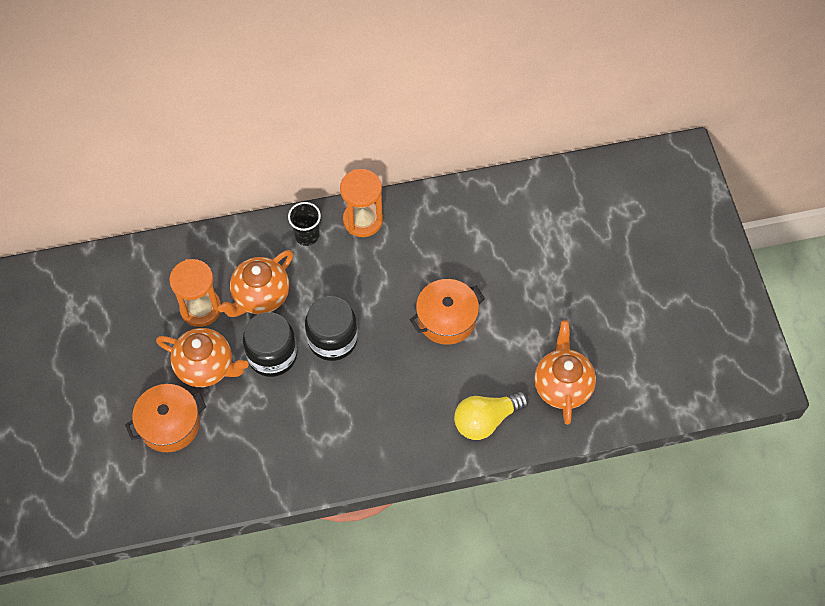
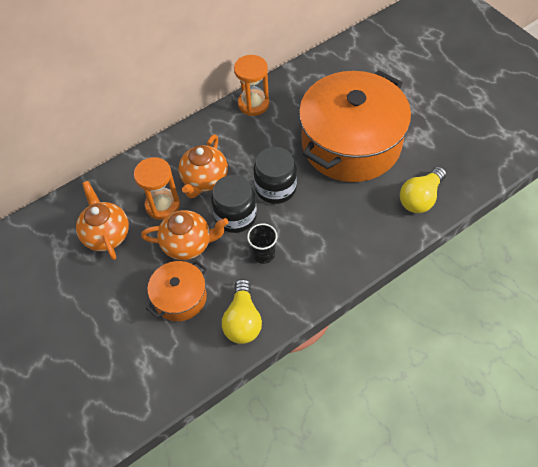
camera: 20 degrees left, 5 degrees down
(221, 478) = (243, 320): none -> yellow light bulb
(307, 235) = (218, 128): black cup -> black cup (263, 254)
(446, 319) = (351, 143): orange pot -> orange pot, size x2.13
(562, 385) = (459, 155): orange teapot -> orange teapot (106, 234)

